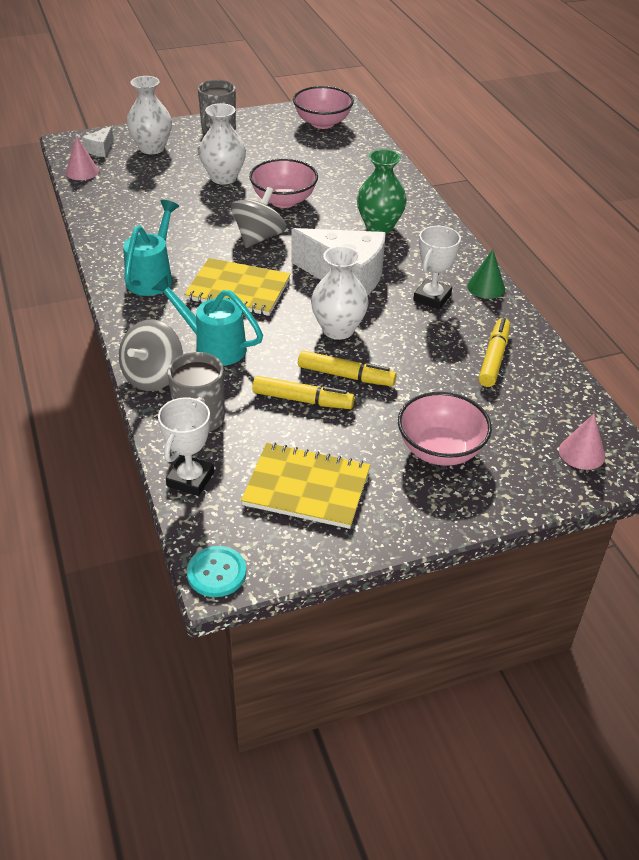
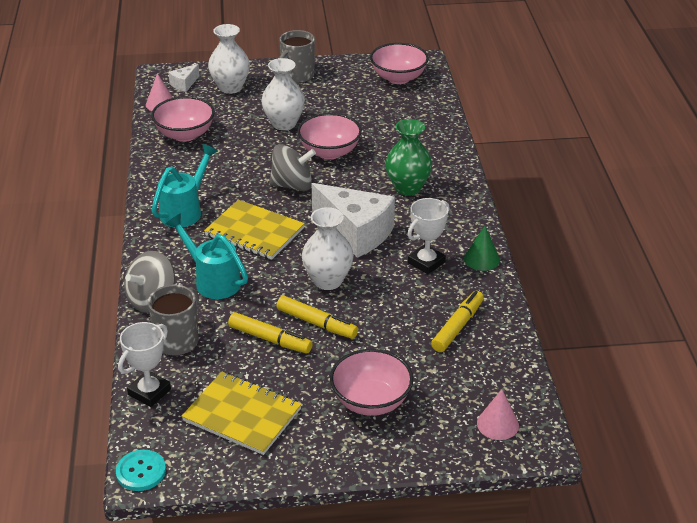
camera: 15 degrees right, 5 degrees down
(121, 199) = (185, 134): none -> pink bowl
(258, 237) = (292, 185): grey spinning top -> grey spinning top turned 45 degrees clockwise

